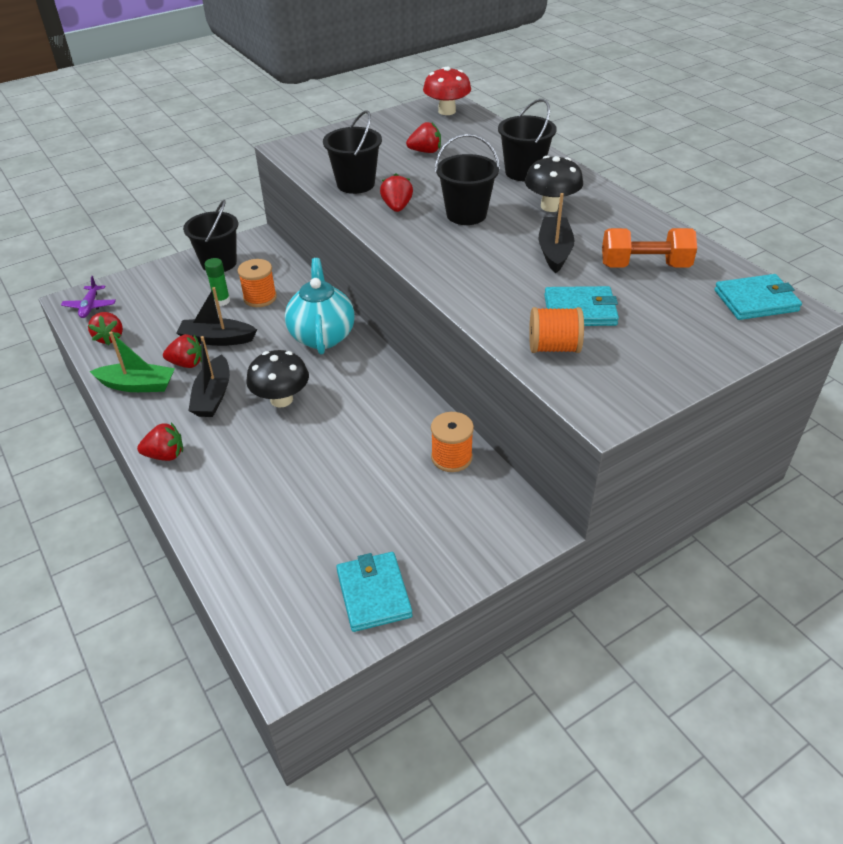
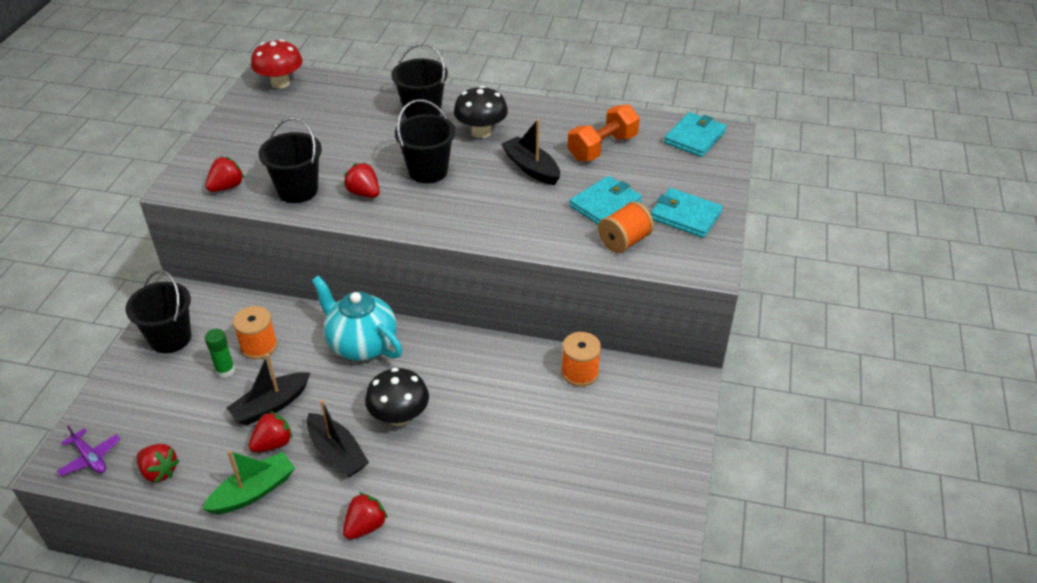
camera: 45 degrees left, 0 degrees up
(374, 594) = (649, 499): turquoise wallet -> turquoise wallet (685, 216)
(425, 151) = (316, 130): red strawberry -> red strawberry (227, 187)

